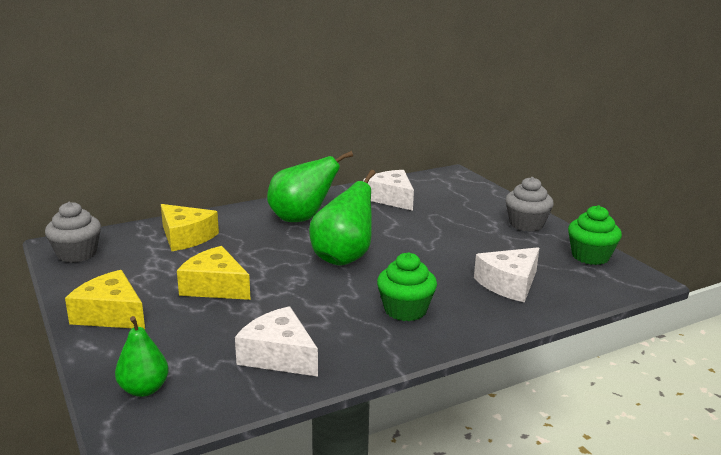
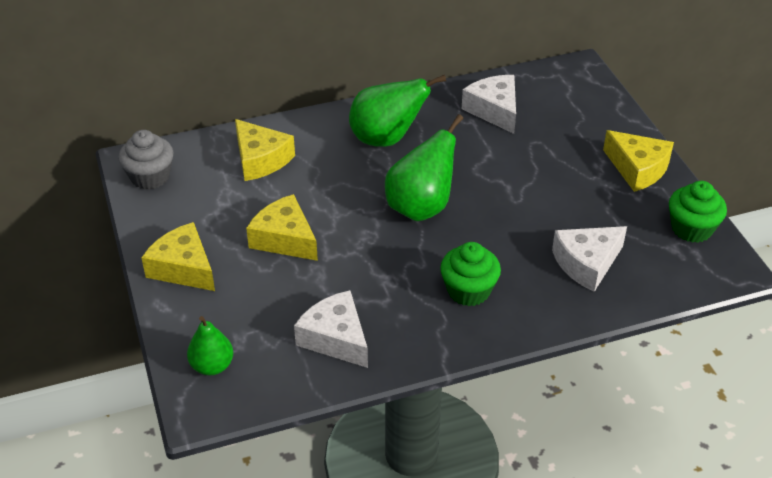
camera: 10 degrees right, 20 degrees up
(526, 224) = (638, 169): grey cupcake -> yellow cheese

